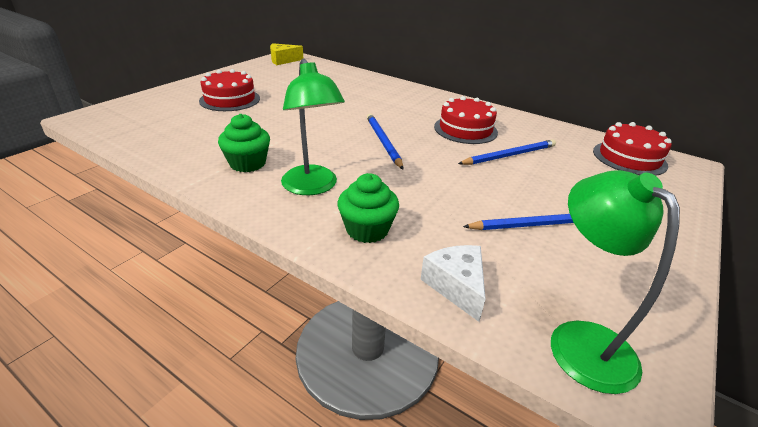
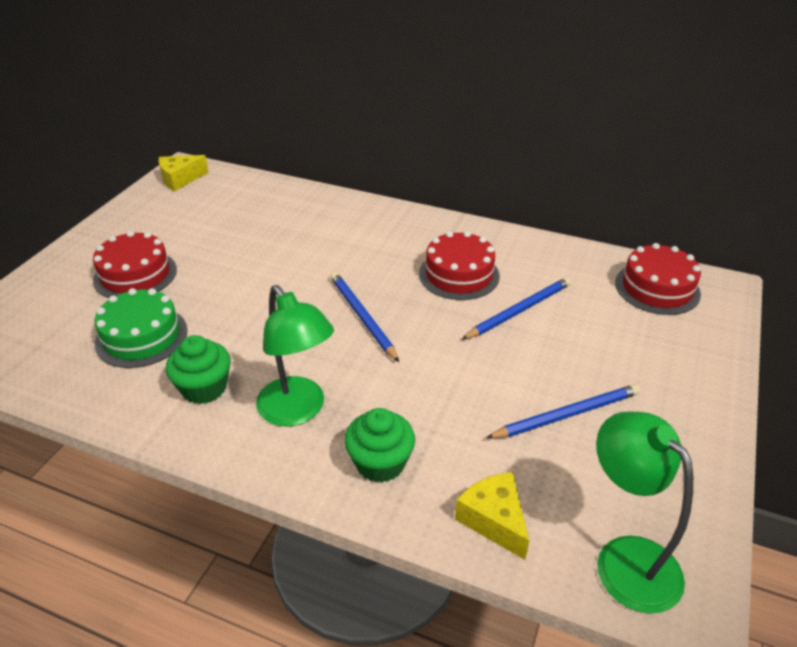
camera: 10 degrees left, 5 degrees up
(217, 130) = (141, 336): none -> green cake
(456, 286) = (494, 520): white cheese -> yellow cheese

